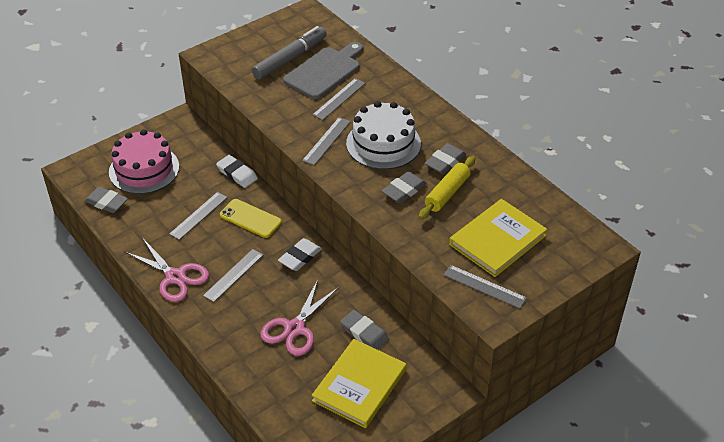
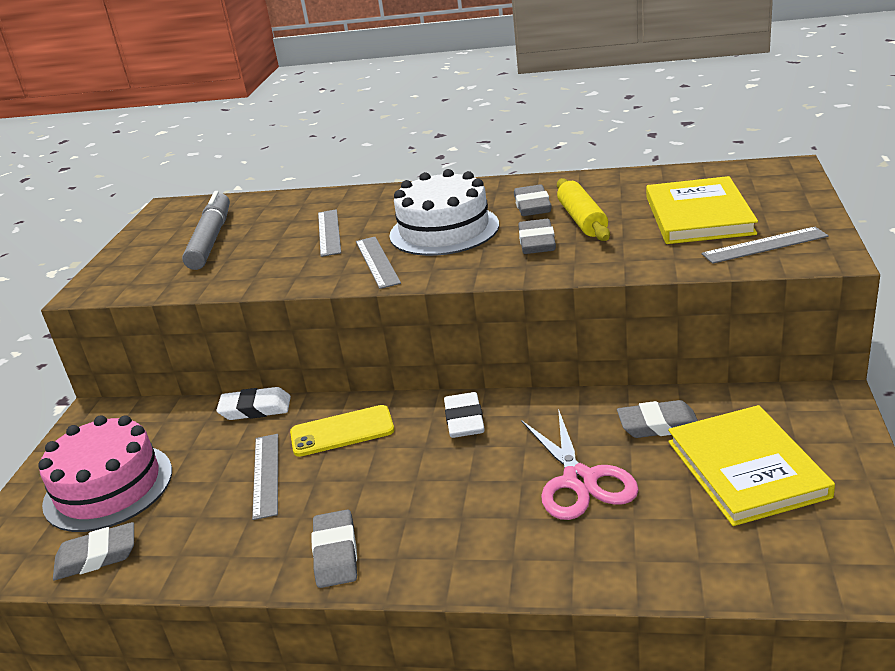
camera: 40 degrees left, 15 degrees down
(175, 277) = (336, 553): pink scissors -> grey eraser
(233, 275) = (413, 492): grey ruler -> none
(325, 71) = (273, 226): grey cutting board -> none

